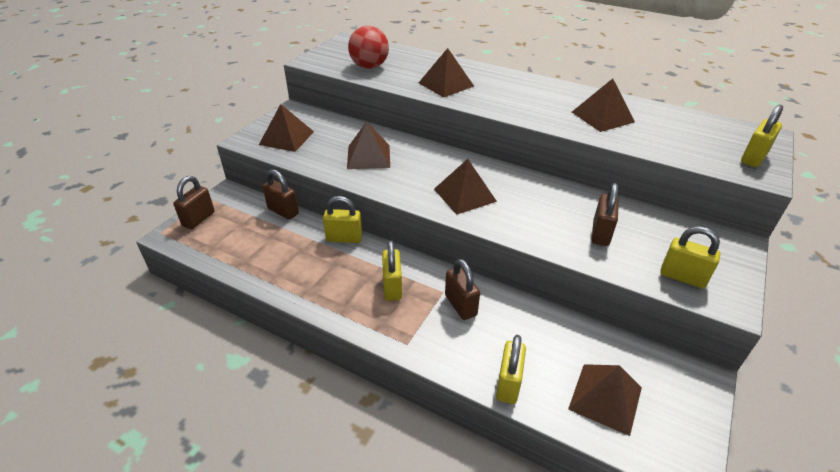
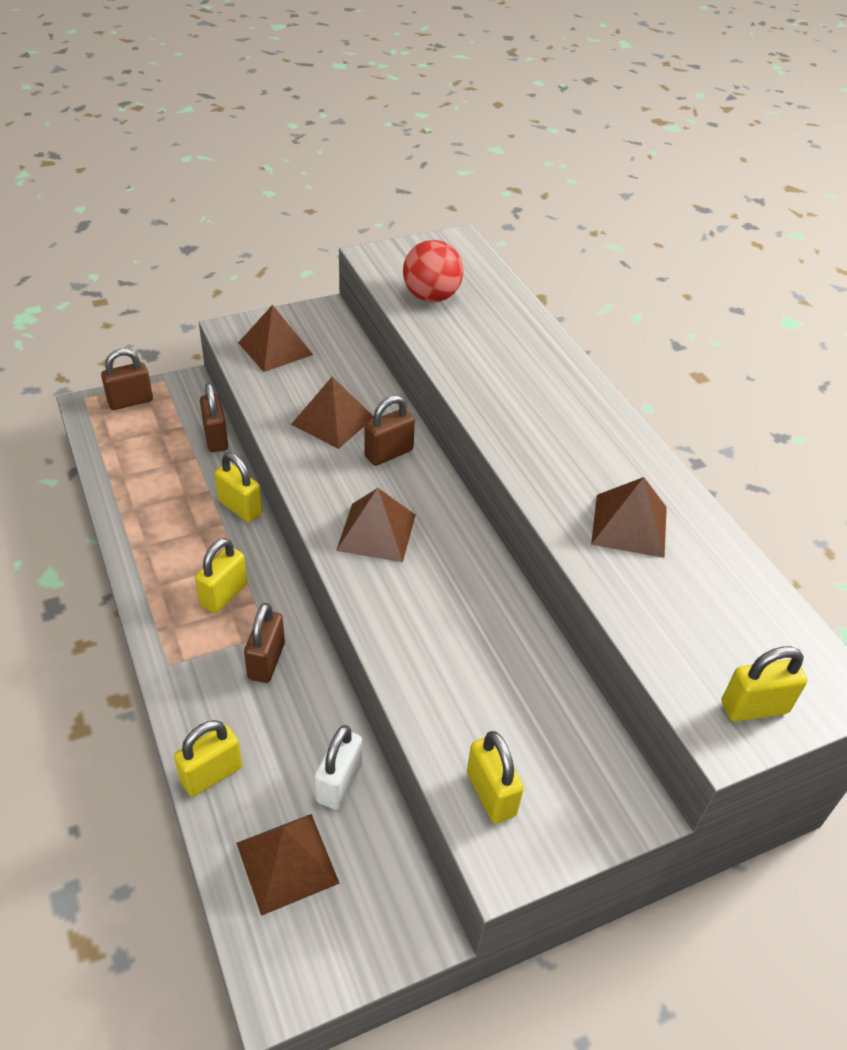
camera: 35 degrees right, 5 degrees up
(446, 84) = (490, 369): brown pyramid -> none
(576, 339) = (339, 783): none -> white padlock
(600, 233) = (469, 678): brown padlock -> brown padlock (389, 453)

